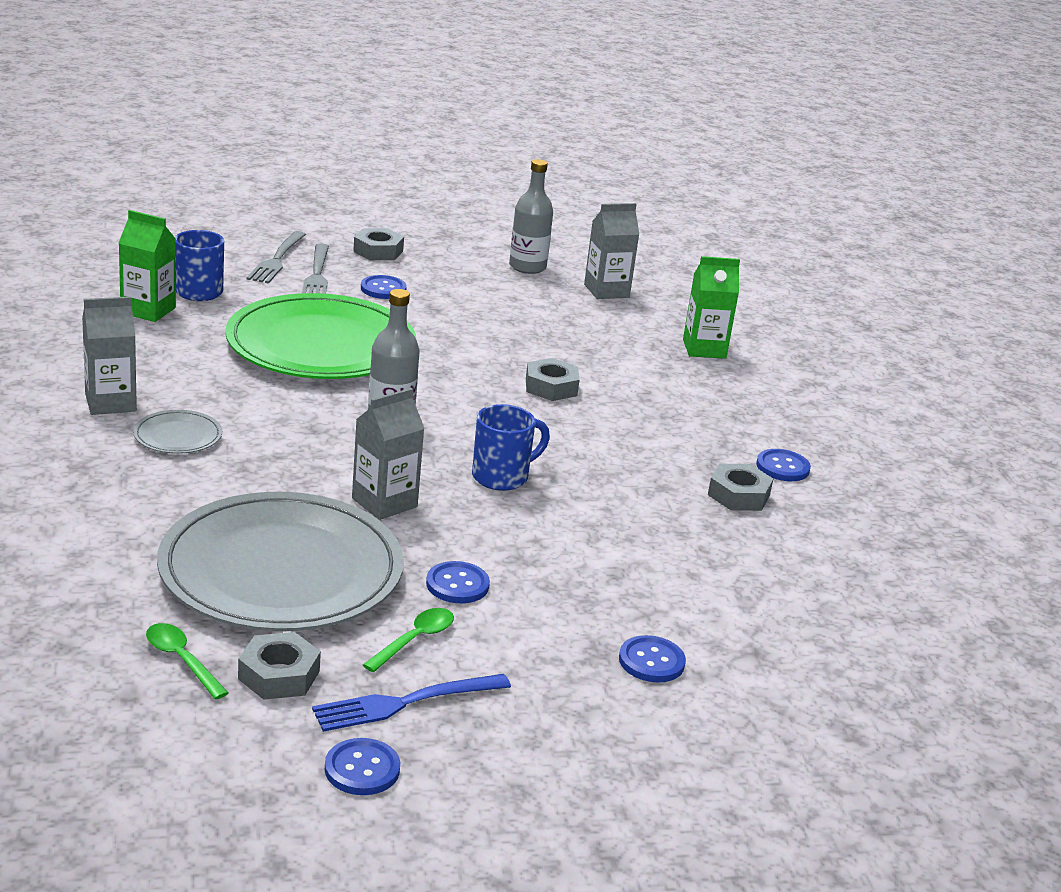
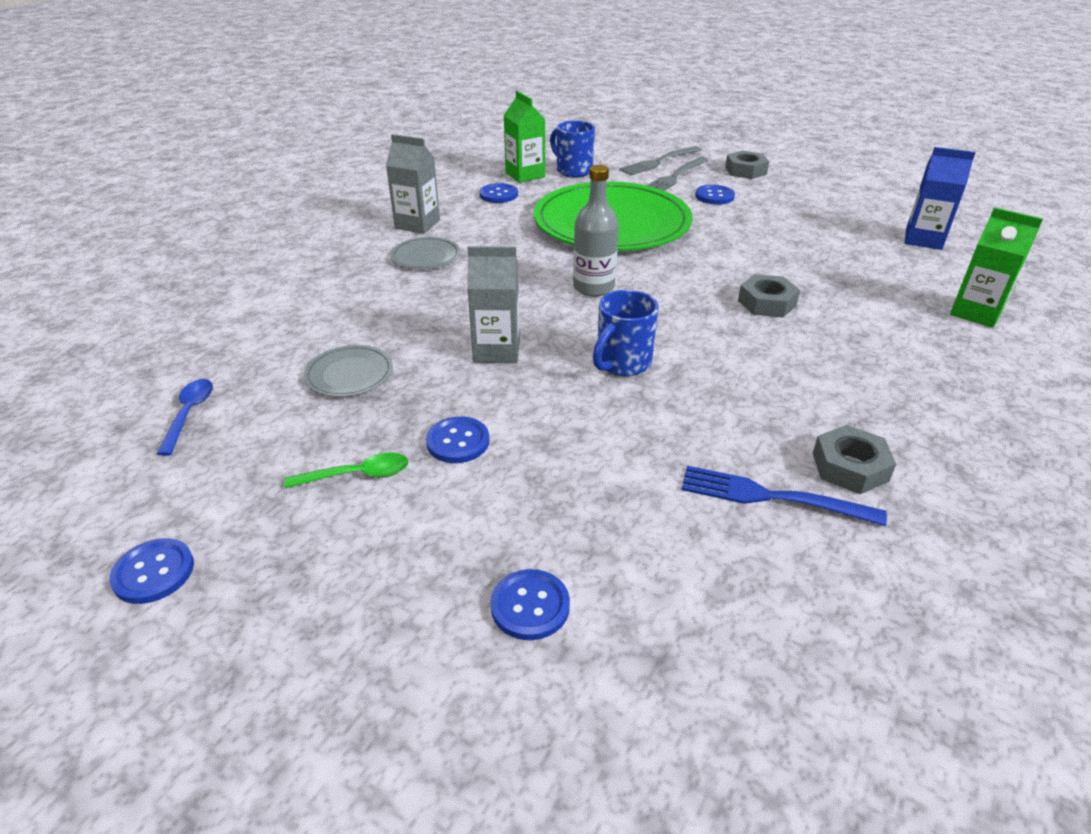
camera: 45 degrees right, 10 degrees up
(182, 660) = (189, 414): green spoon -> blue spoon
(279, 675) = (225, 456): grey nut -> none
(281, 570) = (349, 374): grey plate -> grey plate, size x0.41
(405, 703) = (270, 529): blue fork -> blue fork (772, 497)
(502, 477) = (622, 363): blue mug -> blue mug turned 120 degrees clockwise
(527, 267) = (865, 206): grey bottle -> none
(606, 291) = (923, 239): grey carton -> blue carton
(782, 467) = (941, 457): blue button -> blue button (498, 195)

